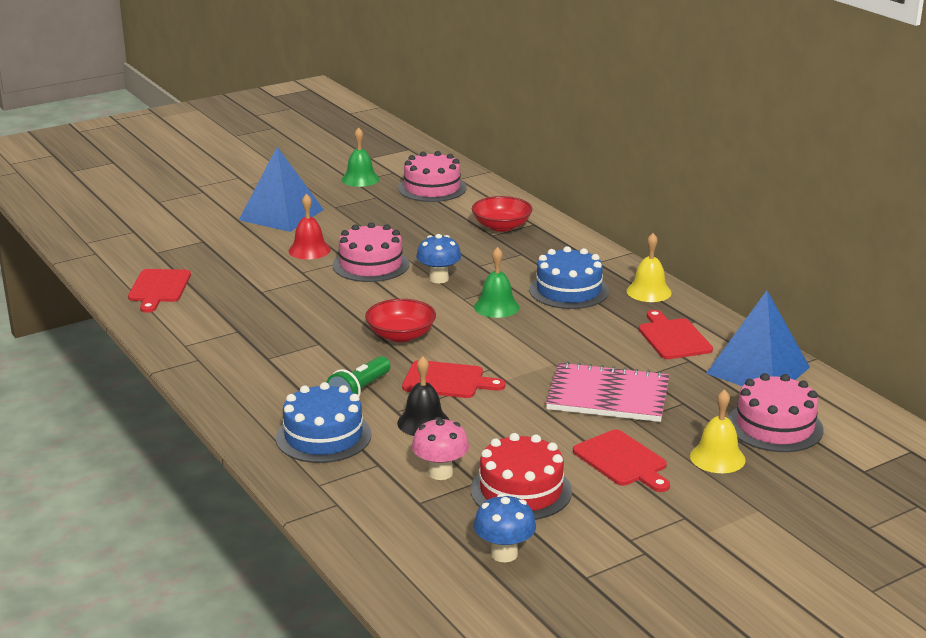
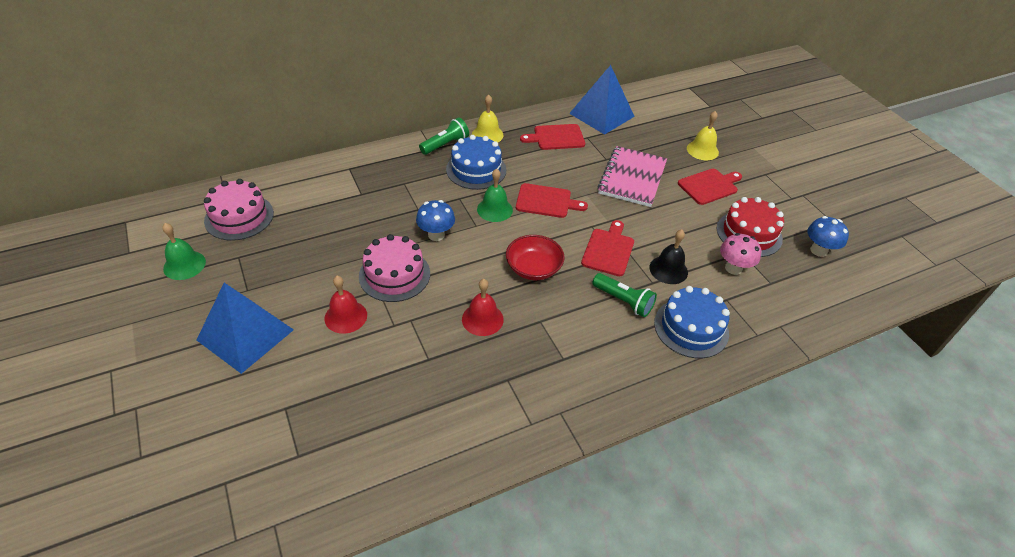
camera: 85 degrees left, 20 degrees up
(159, 288) = (396, 450): red cutting board -> red cutting board (546, 201)
(316, 313) = (482, 319): none -> red bell
(501, 226) = (346, 186): red bowl -> none
(609, 268) = (445, 145): none -> green flashlight
(775, 426) = (666, 123): pink cake -> none

